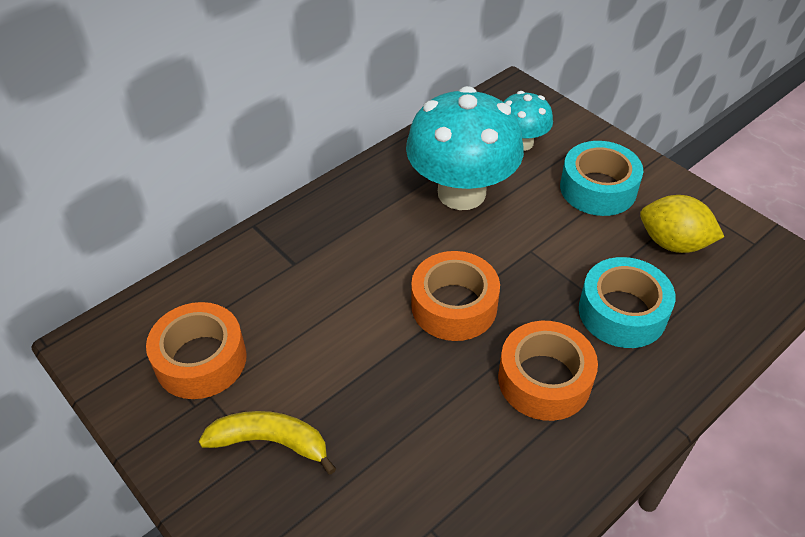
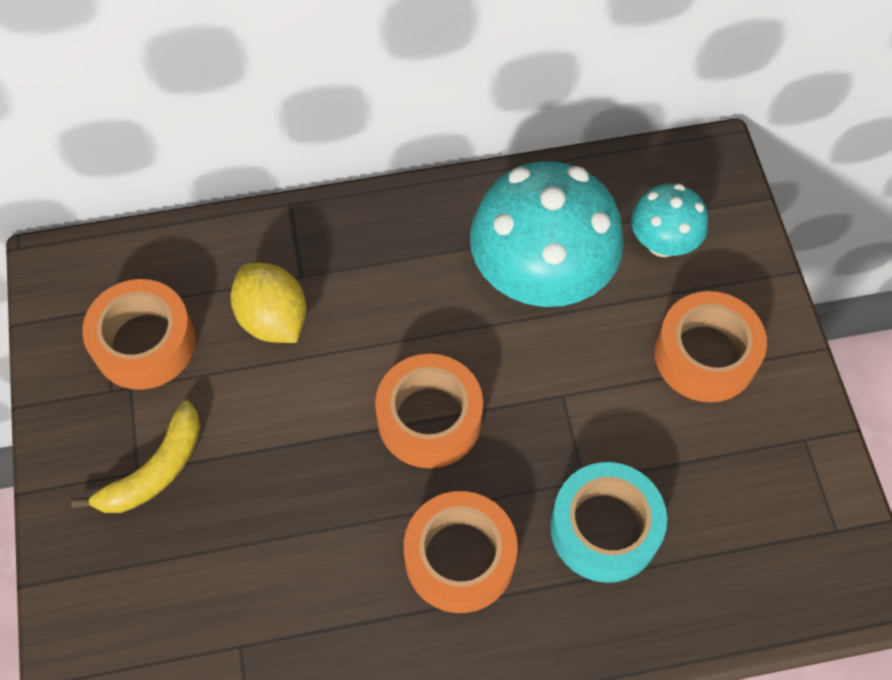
camera: 30 degrees right, 15 degrees up
(271, 442) = (155, 470): yellow banana -> yellow banana turned 90 degrees clockwise
(598, 188) = (705, 355): turquoise tape -> orange tape
(673, 243) = (736, 475): yellow lemon -> yellow lemon (273, 319)

